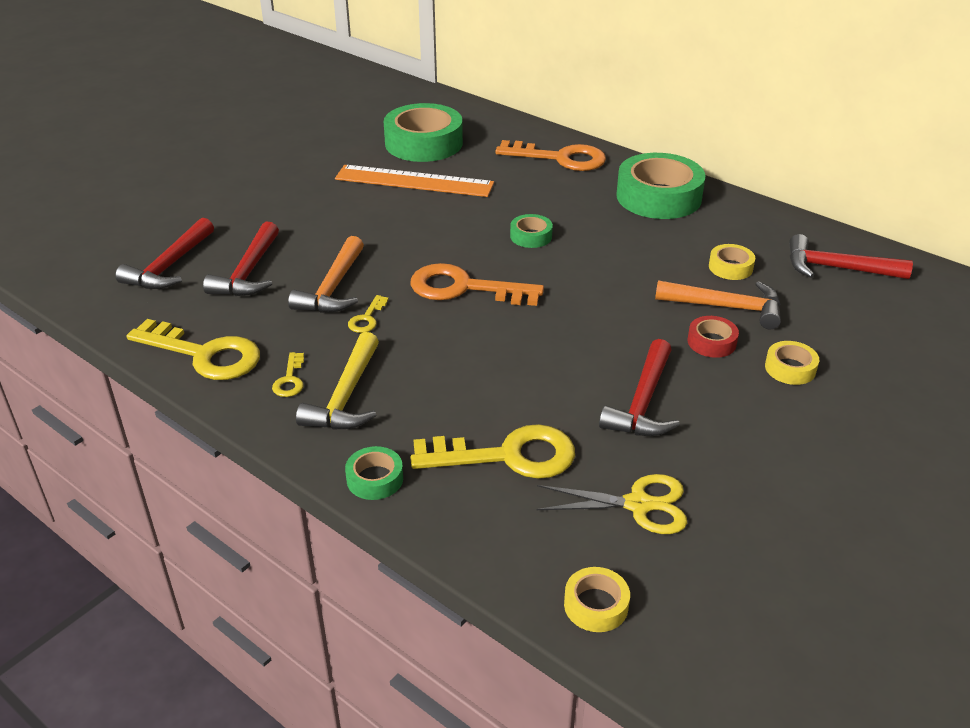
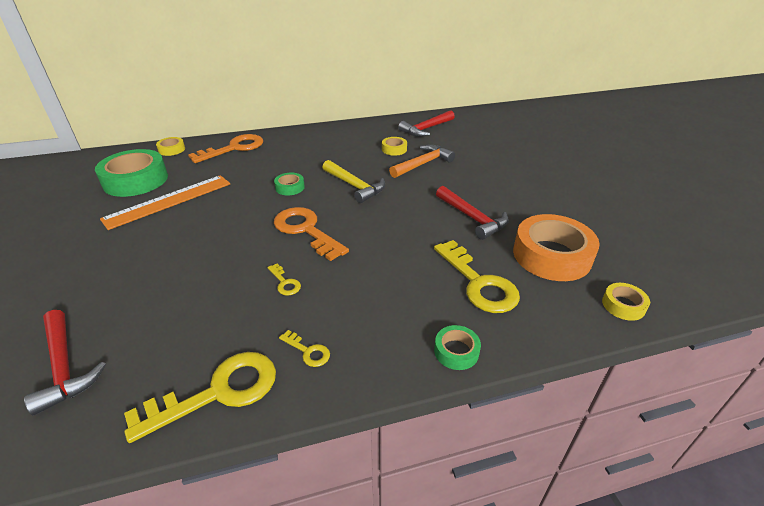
camera: 55 degrees left, 0 degrees up
(248, 272) = (148, 320): red hammer -> none
(333, 288) = (230, 284): orange hammer -> none
(346, 396) = (357, 329): yellow hammer -> yellow hammer (354, 186)
(464, 288) = (306, 230): orange key -> orange key turned 90 degrees clockwise
(507, 456) = (478, 283): yellow key -> yellow key turned 120 degrees clockwise
(638, 505) = (551, 255): yellow scissors -> orange tape
(658, 197) = (313, 140): green tape -> none
(711, 342) = (445, 179): red tape -> none
(790, 368) = (484, 170): yellow tape -> yellow tape (172, 150)

